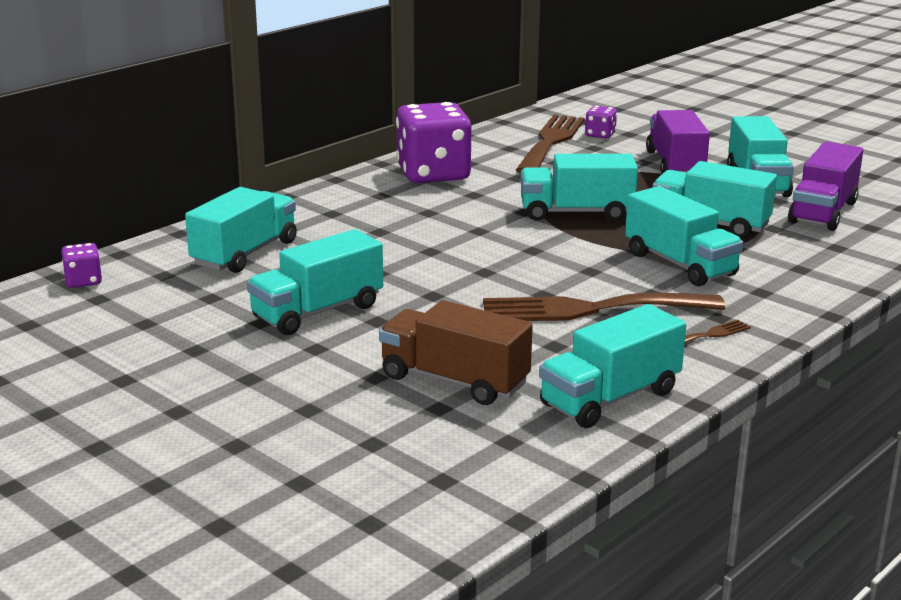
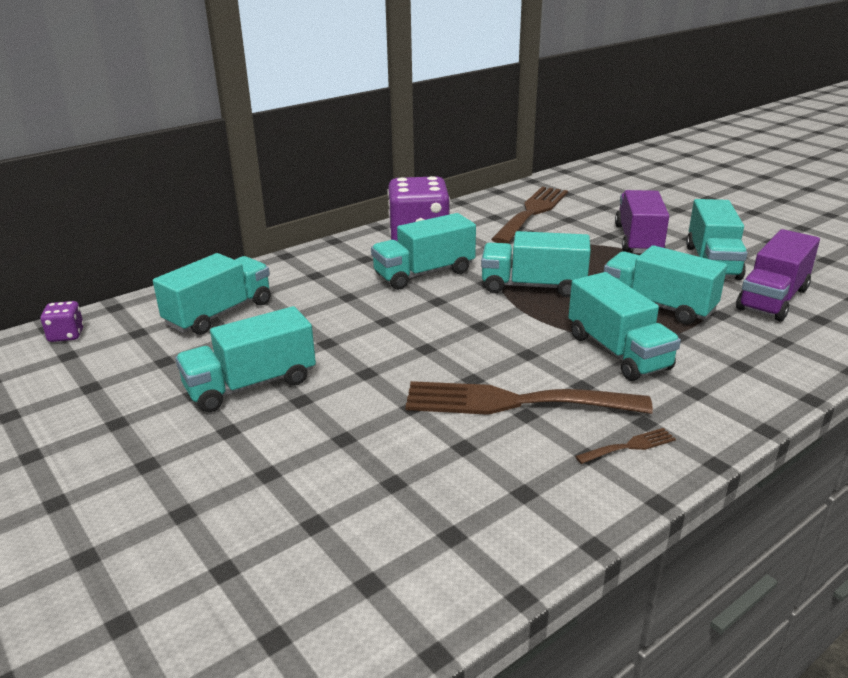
camera: 10 degrees right, 5 degrees up
(454, 381) = (344, 487): brown truck -> none
(600, 135) = (577, 207): purple dice -> none
(610, 398) = (500, 528): turquoise truck -> turquoise truck (424, 273)

